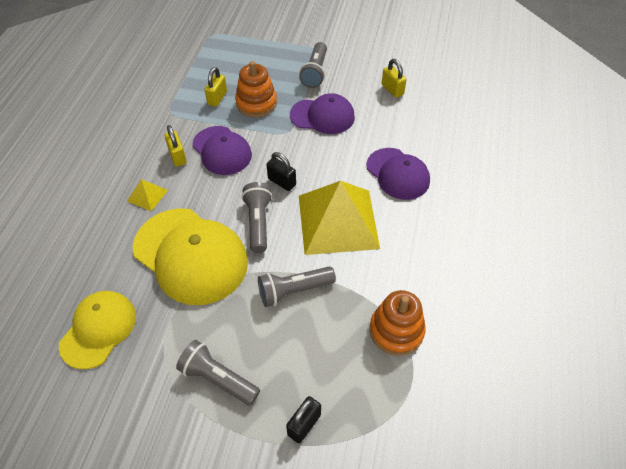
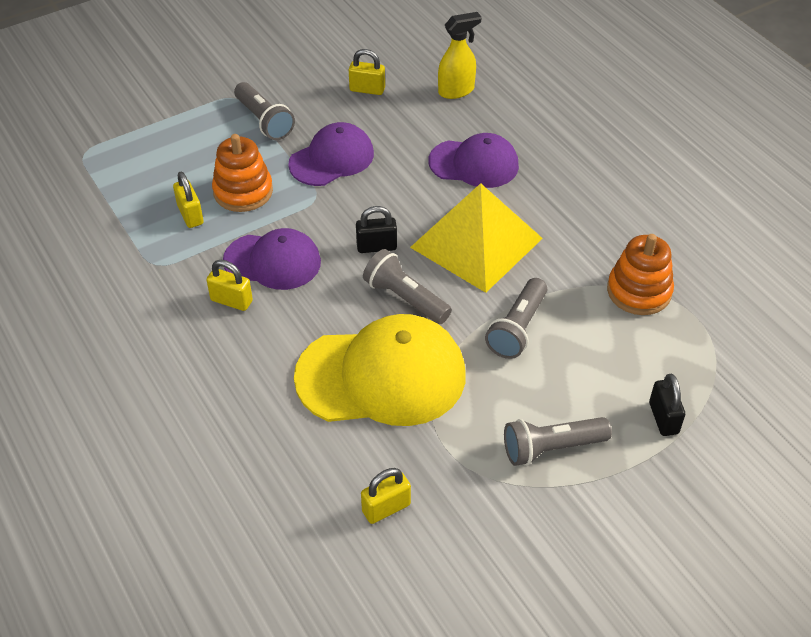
camera: 45 degrees left, 5 degrees down
(98, 329) = (386, 508): yellow cap -> yellow padlock
(147, 195) = (254, 360): yellow pyramid -> none
(444, 123) = (456, 91): none -> yellow spray bottle

